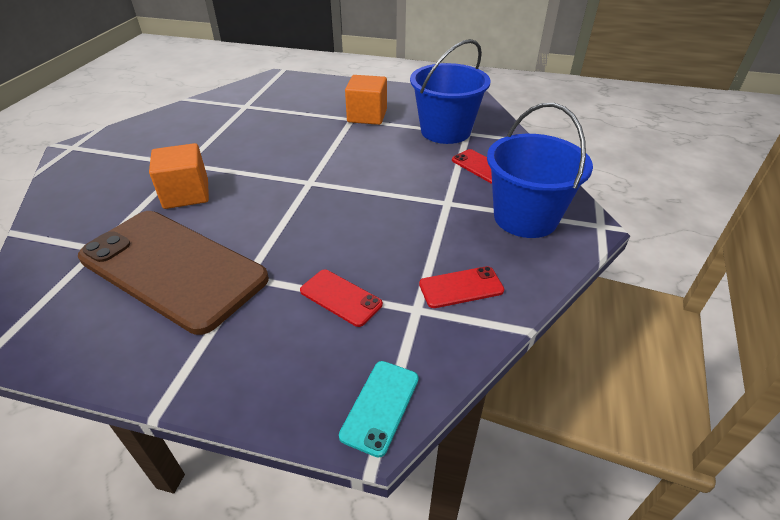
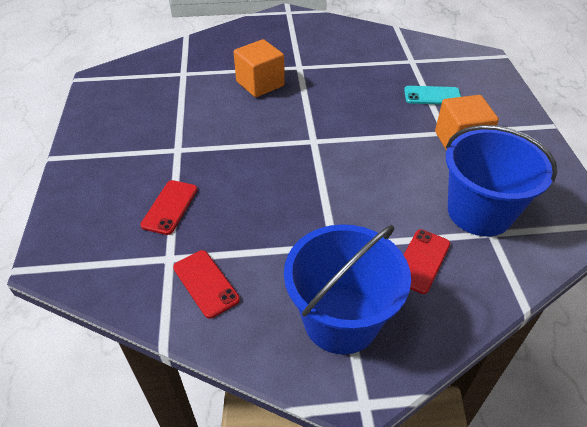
camera: 70 degrees right, 5 degrees up
(173, 268) = (175, 112): brown phone -> none
(380, 406) = (66, 261): turquoise phone -> turquoise phone (432, 96)

